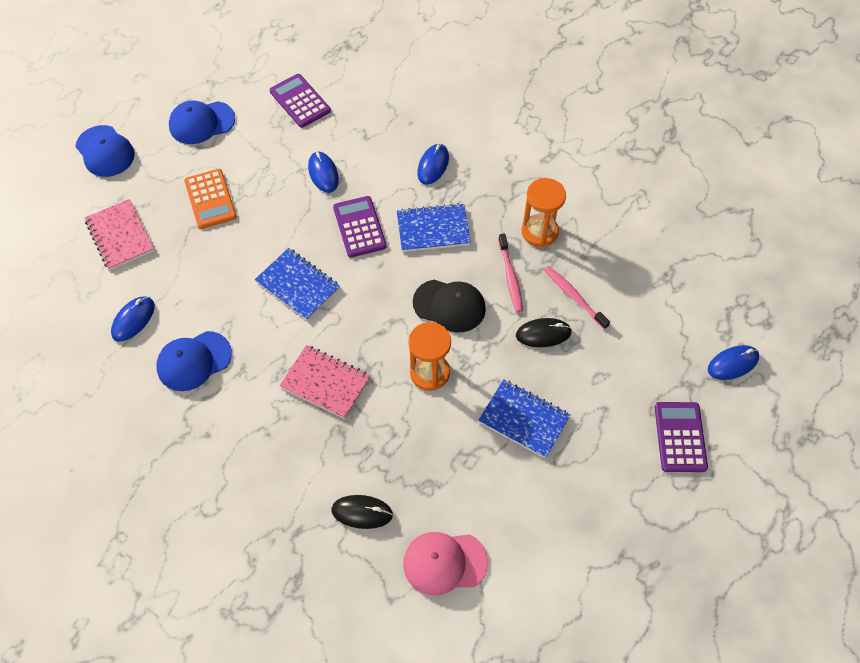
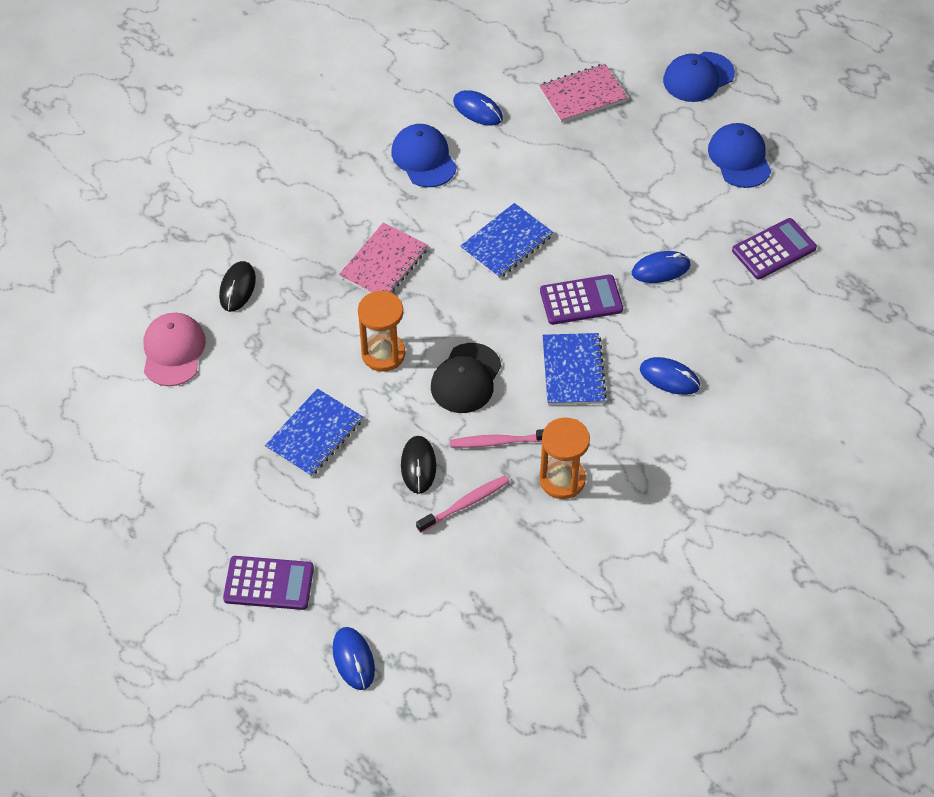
camera: 95 degrees right, 5 degrees down
(210, 199) = (627, 167): orange calculator -> none

